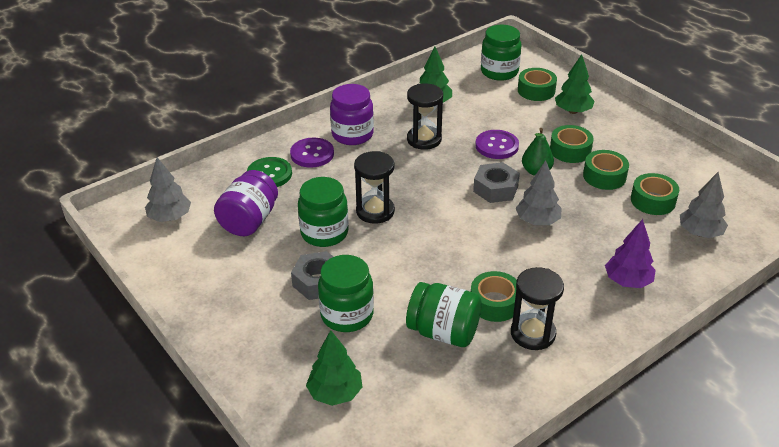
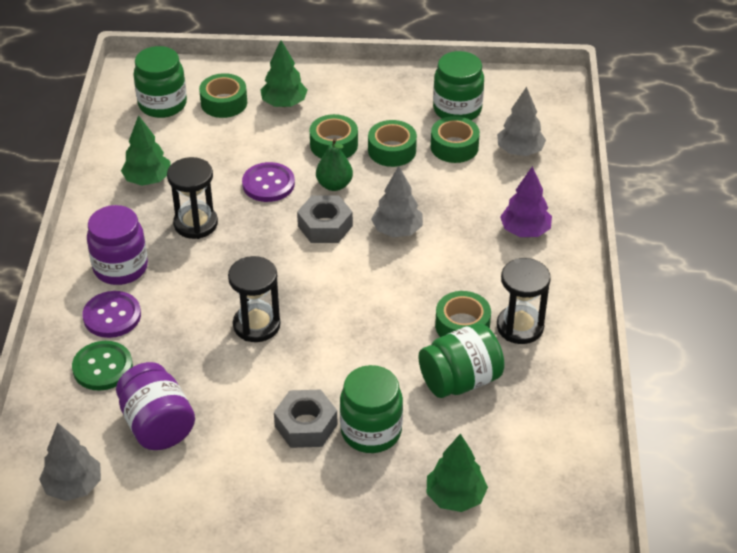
camera: 50 degrees left, 5 degrees up
(324, 233) = (243, 380): green jar -> green jar (457, 109)

